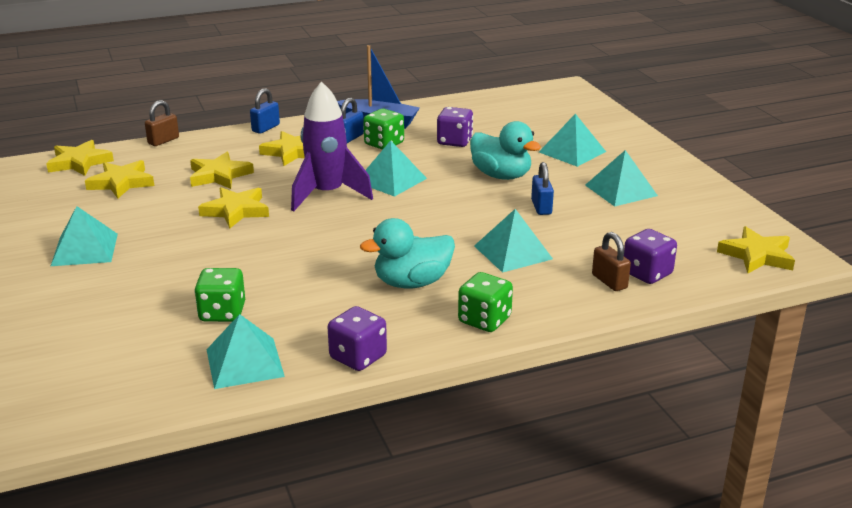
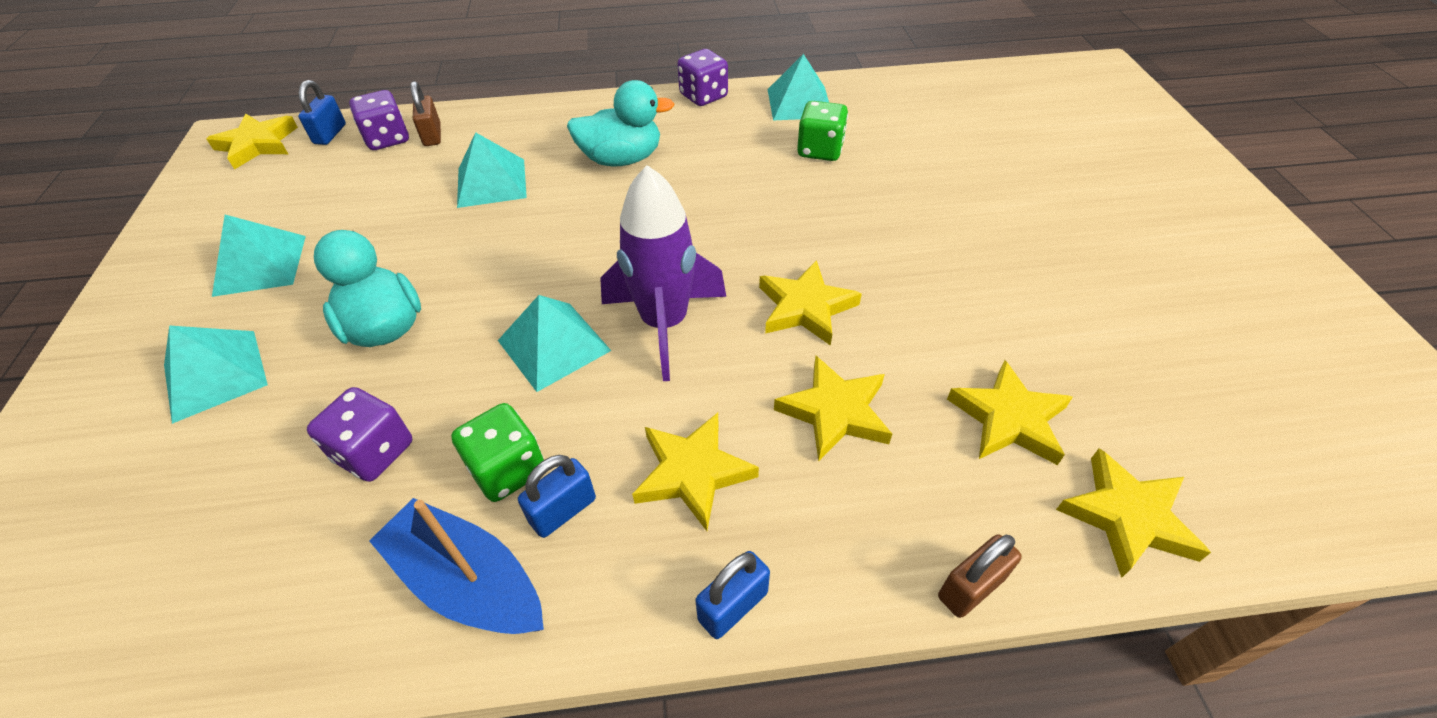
camera: 165 degrees left, 20 degrees up
(85, 249) = (1003, 261): turquoise pyramid -> none
(484, 320) = (579, 113): green dice -> none
(541, 207) = (394, 248): blue padlock -> blue padlock (330, 134)

